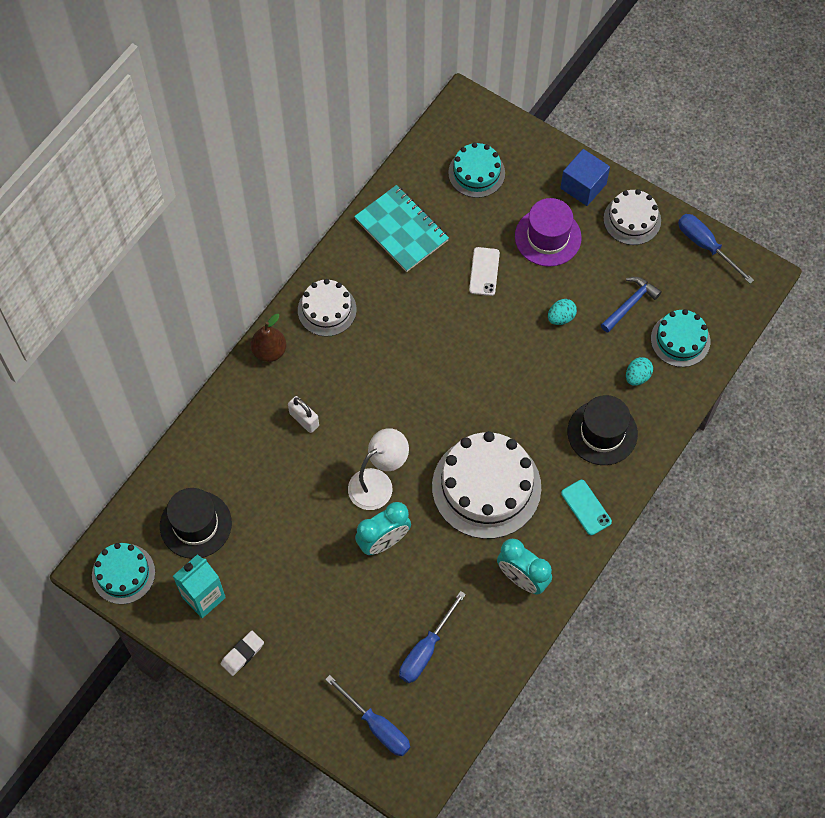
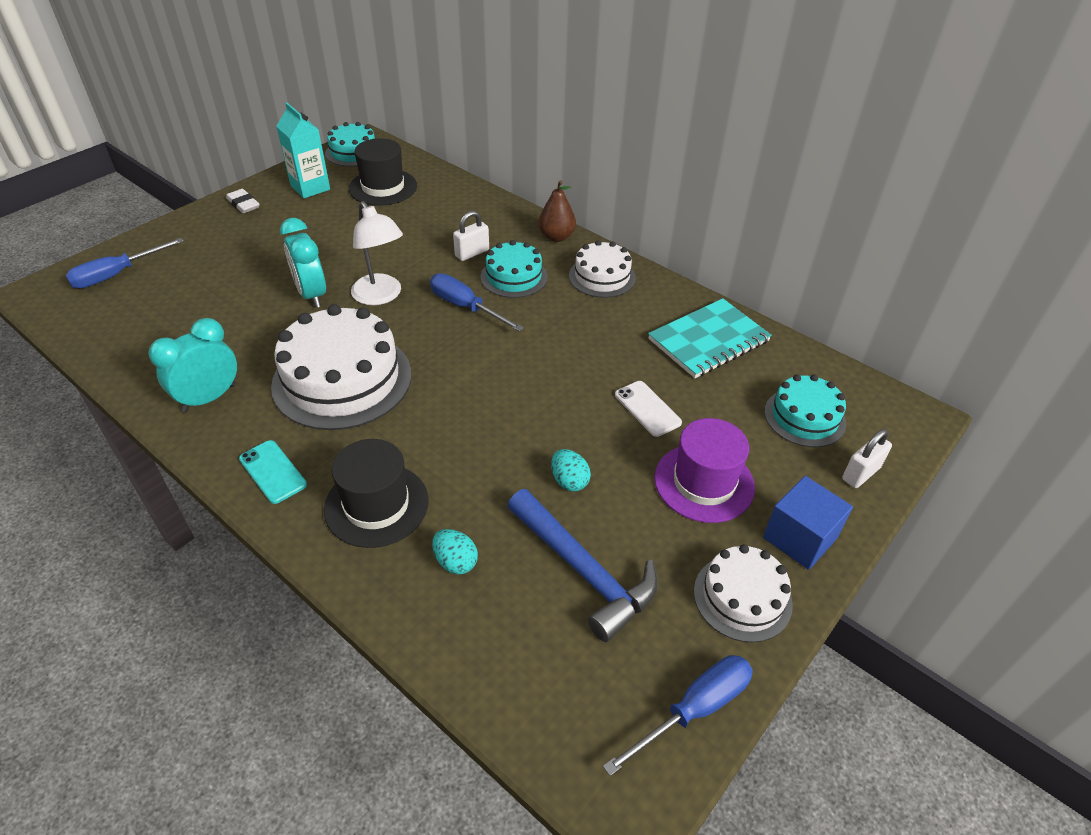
camera: 95 degrees right, 20 degrees down
(426, 650) = (173, 313): blue screwdriver -> blue screwdriver (465, 307)
(484, 271) = (647, 408): white phone -> white phone turned 45 degrees clockwise
(524, 146) = (860, 473): none -> white padlock
(586, 507) = (273, 472): turquoise phone -> turquoise phone turned 75 degrees clockwise
(630, 304) = (584, 571): blue hammer -> blue hammer, size x1.58
(680, 340) = (509, 634): turquoise cake -> turquoise cake (514, 277)

